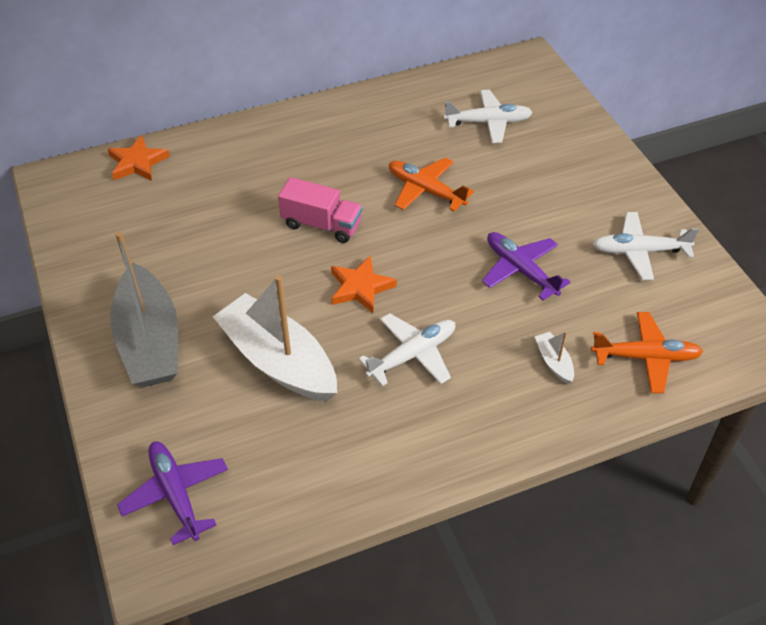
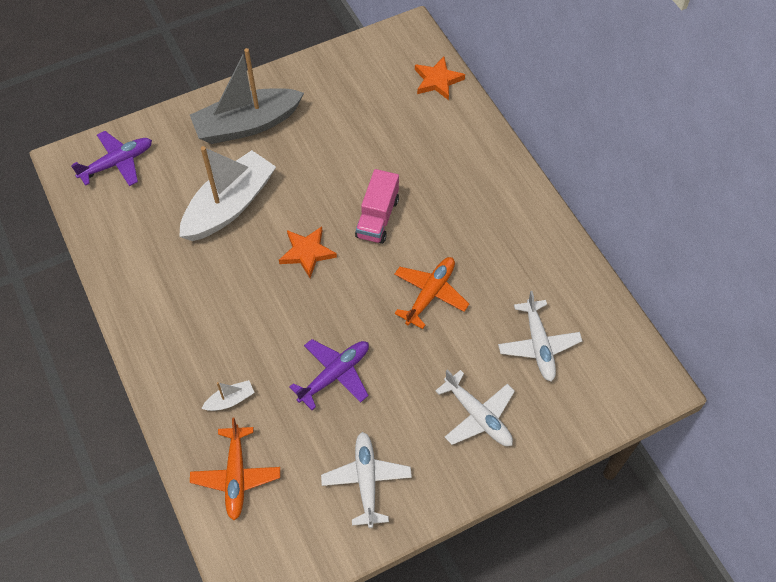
camera: 85 degrees right, 10 degrees up
(412, 355) = (236, 294): white plane -> white plane (478, 416)

